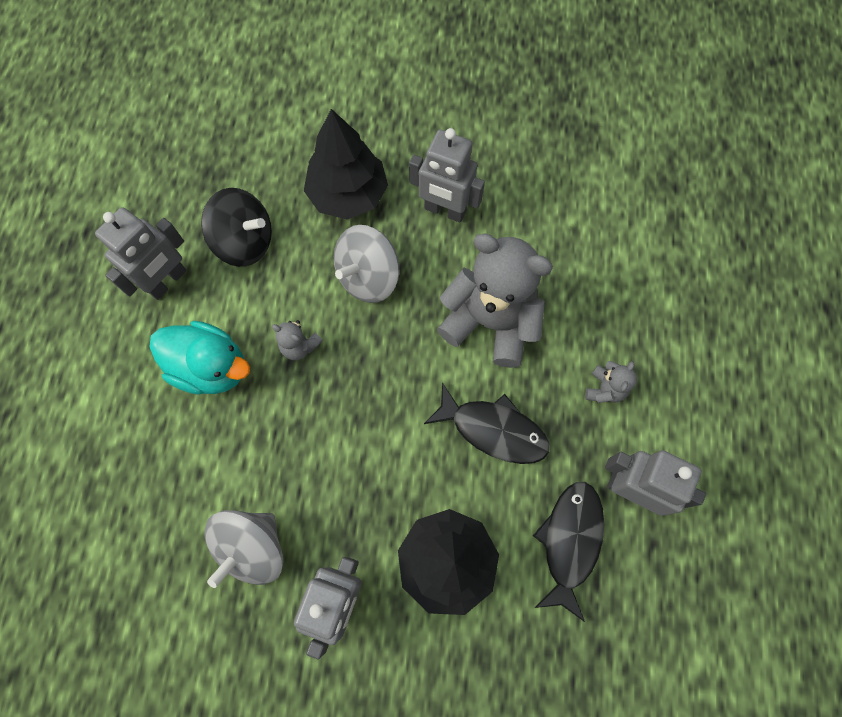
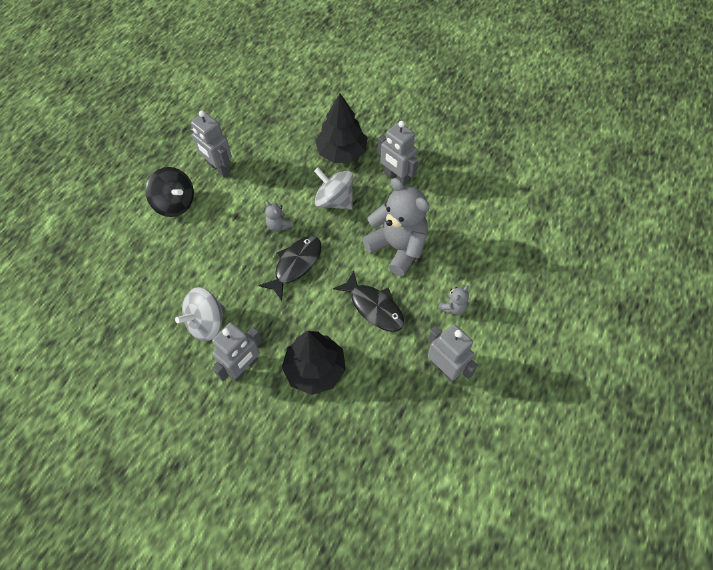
camera: 20 degrees right, 10 degrees down
(167, 281) = (218, 168): grey robot -> grey robot turned 75 degrees clockwise
(211, 367) = (224, 221): turquoise duck -> none
(245, 242) = (271, 160): black spinning top -> black spinning top (175, 203)
(368, 277) = (334, 200): grey spinning top -> grey spinning top turned 60 degrees clockwise
(570, 541) = (394, 384): black fish -> black fish (295, 265)

